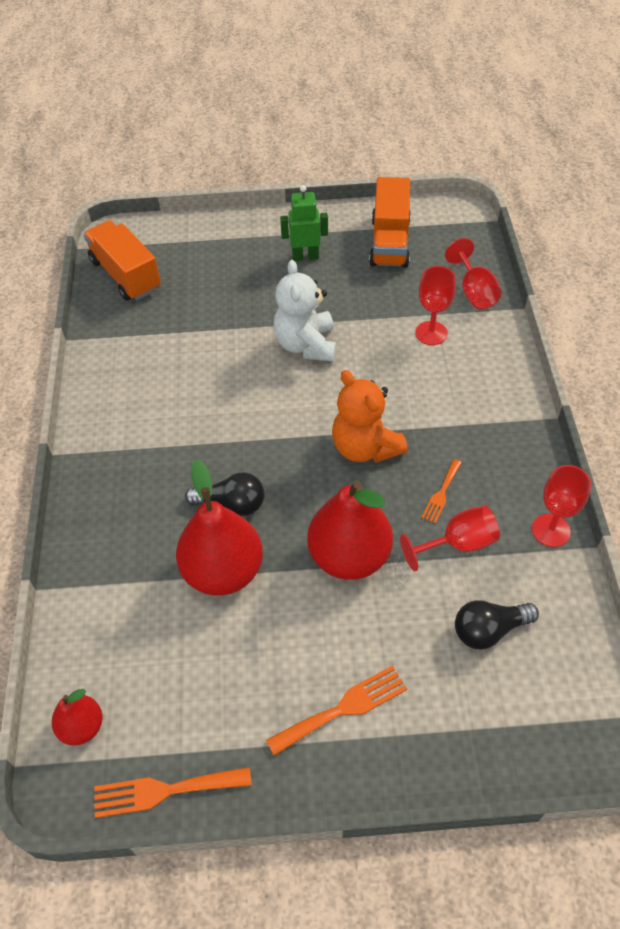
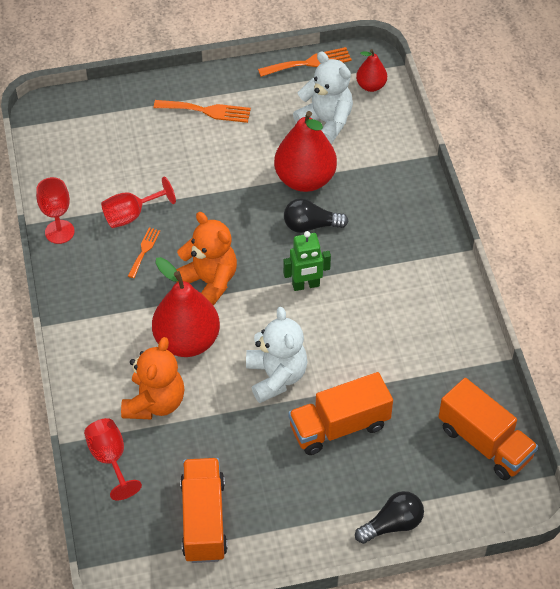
camera: 170 degrees right, 0 degrees up
(170, 664) = (326, 122): none -> white teddy bear
(254, 298) = (339, 426): none -> orange truck
(305, 256) = (296, 489): green robot -> green robot (306, 285)
(343, 708) = (207, 111): orange fork -> orange fork turned 135 degrees counterclockwise
(349, 556) = (213, 198): red pear -> red pear (187, 341)
(431, 333) = (155, 402): red goblet -> orange teddy bear
(489, 630) = (110, 163): black light bulb -> black light bulb (392, 524)

